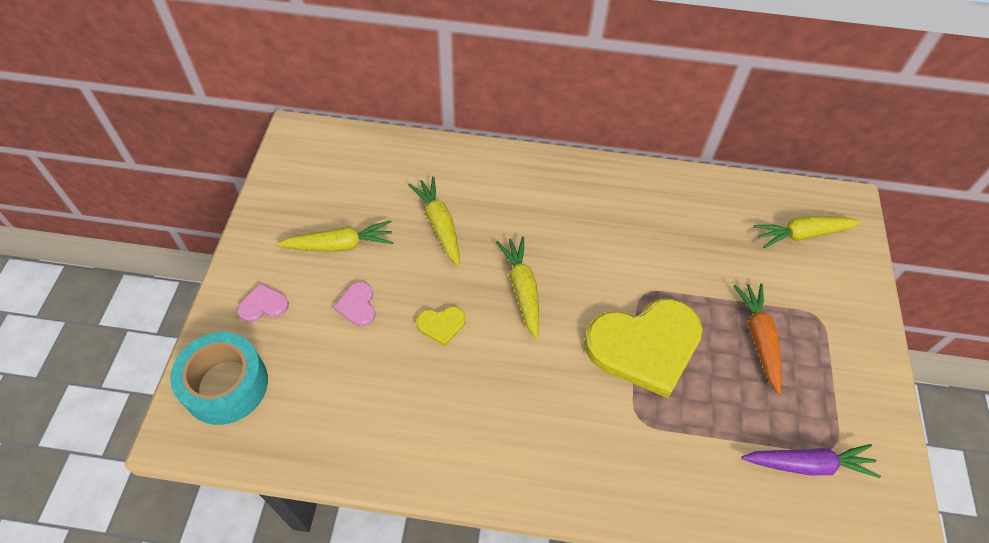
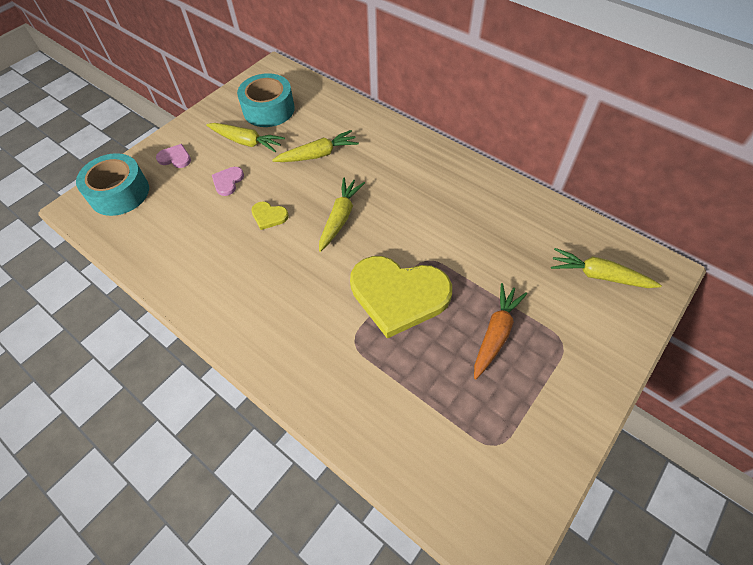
camera: 35 degrees right, 0 degrees up
(334, 191) = (269, 109): none -> turquoise tape
(439, 224) = (318, 154): yellow carrot -> yellow carrot turned 60 degrees clockwise
(808, 464) = (462, 445): purple carrot -> none

